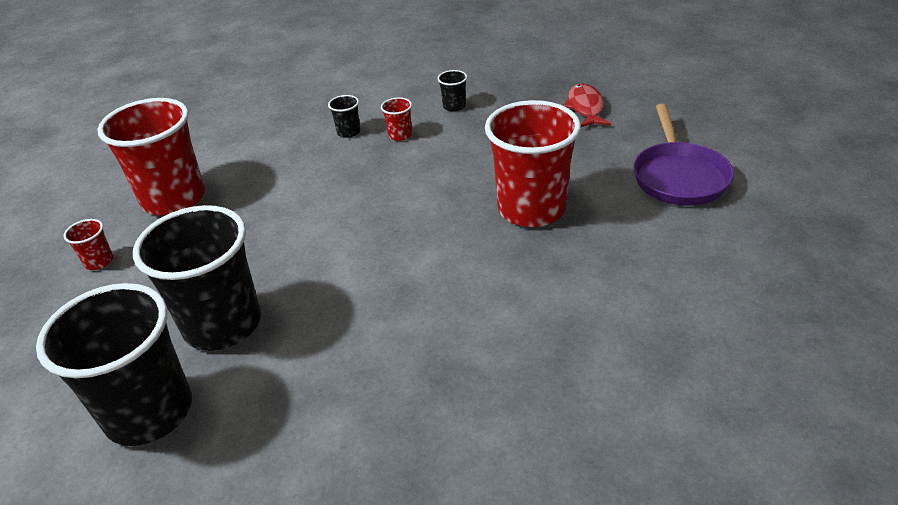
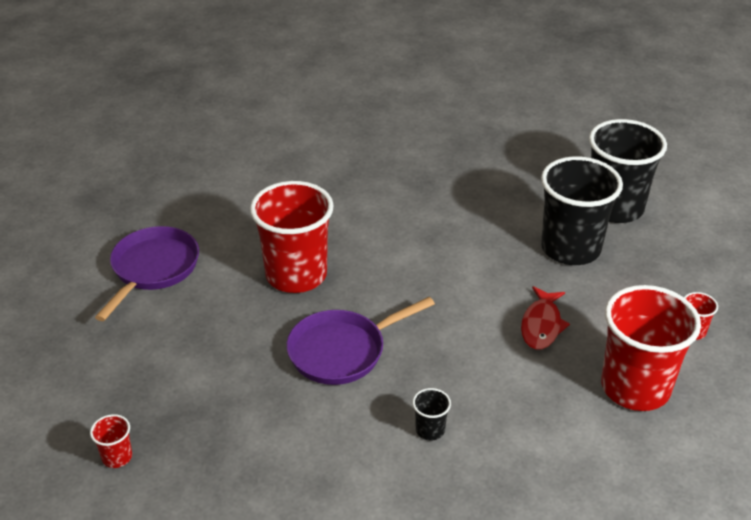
camera: 165 degrees left, 0 degrees up
(400, 135) = (372, 404): red cup -> red cup (117, 457)
(444, 161) = (342, 351): none -> purple pan
(454, 106) = (289, 433): black cup -> none
(585, 107) = (150, 379): red fish -> red fish (541, 325)

